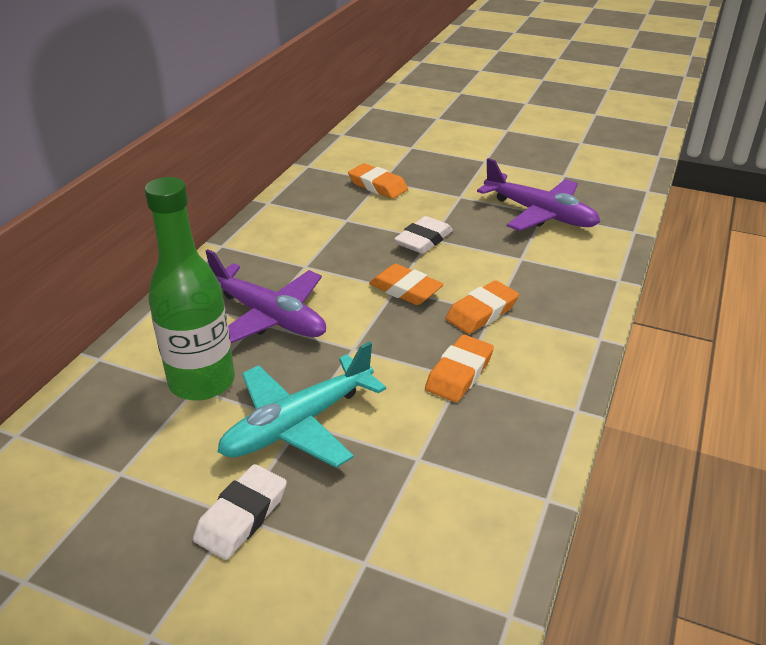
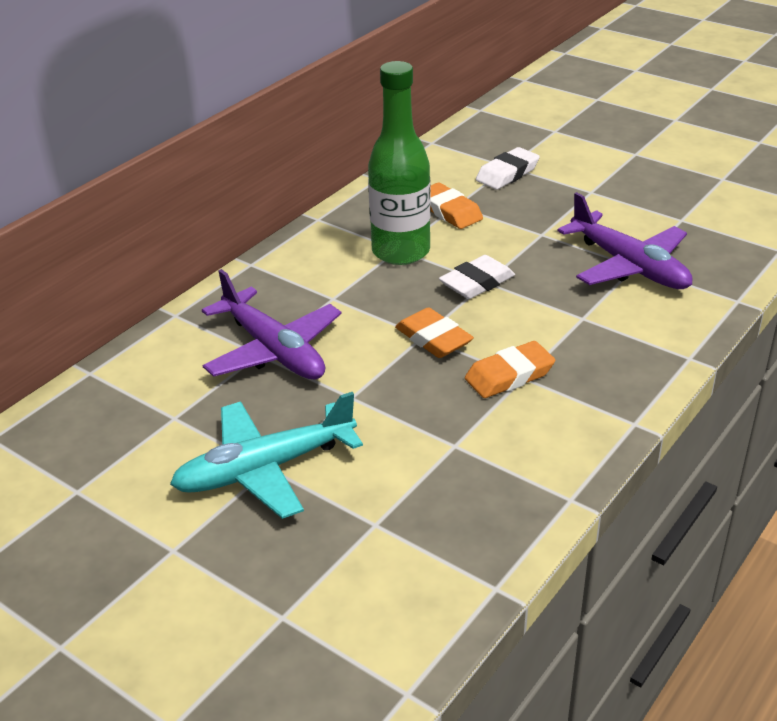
camera: 15 degrees right, 0 degrees up
(202, 382) = (183, 411): green bottle -> green bottle (401, 252)
(242, 516) = (178, 552): white eraser -> white eraser (507, 173)
(459, 373) = (456, 440): orange eraser -> none

